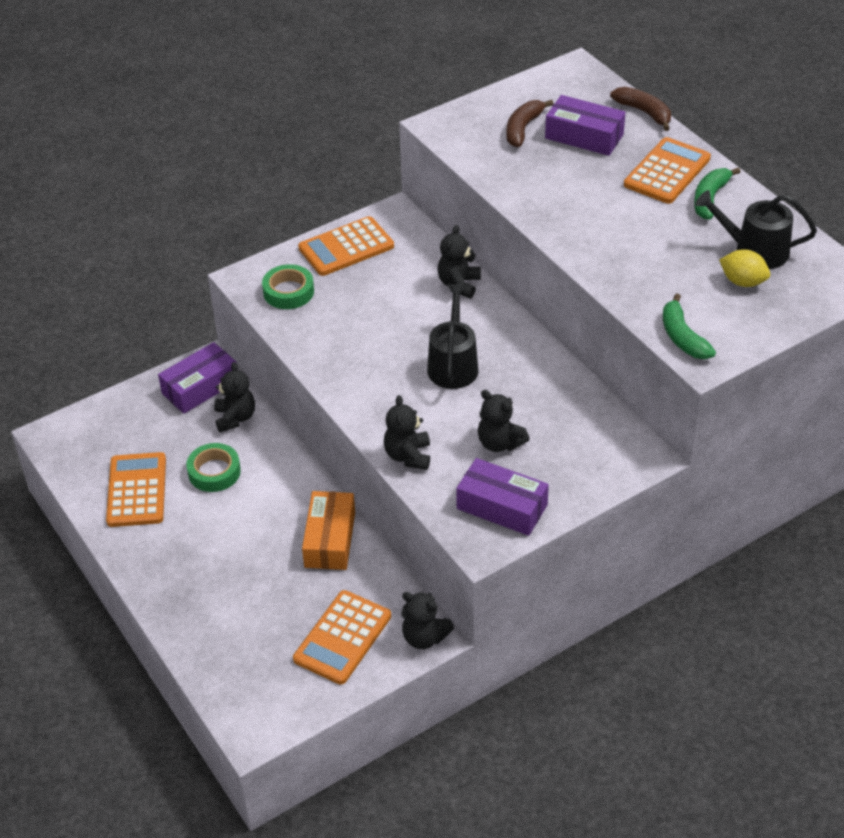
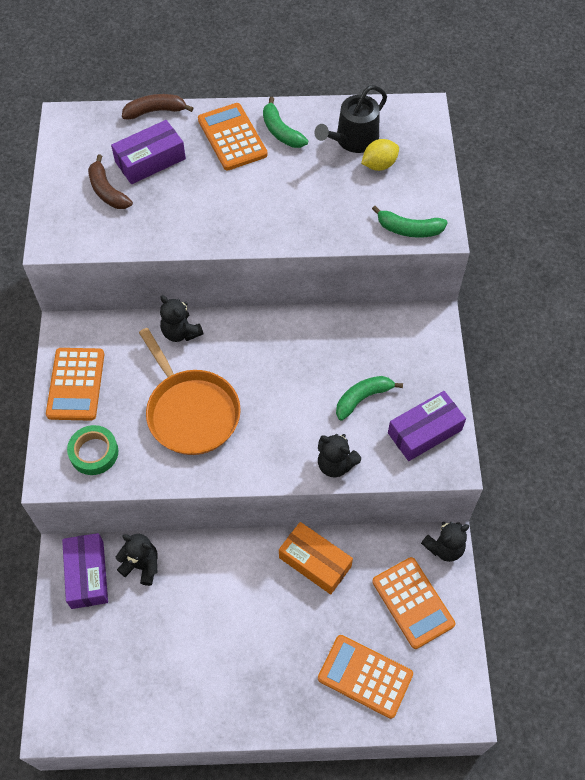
camera: 60 degrees left, 15 degrees up
(136, 490) = (167, 682): orange calculator -> orange calculator (365, 676)
(214, 472) = (189, 611): green tape -> none
(380, 332) = (191, 412): none -> orange pan
(453, 365) = (263, 383): black watering can -> none
(499, 443) = (363, 398): black teddy bear -> green banana

